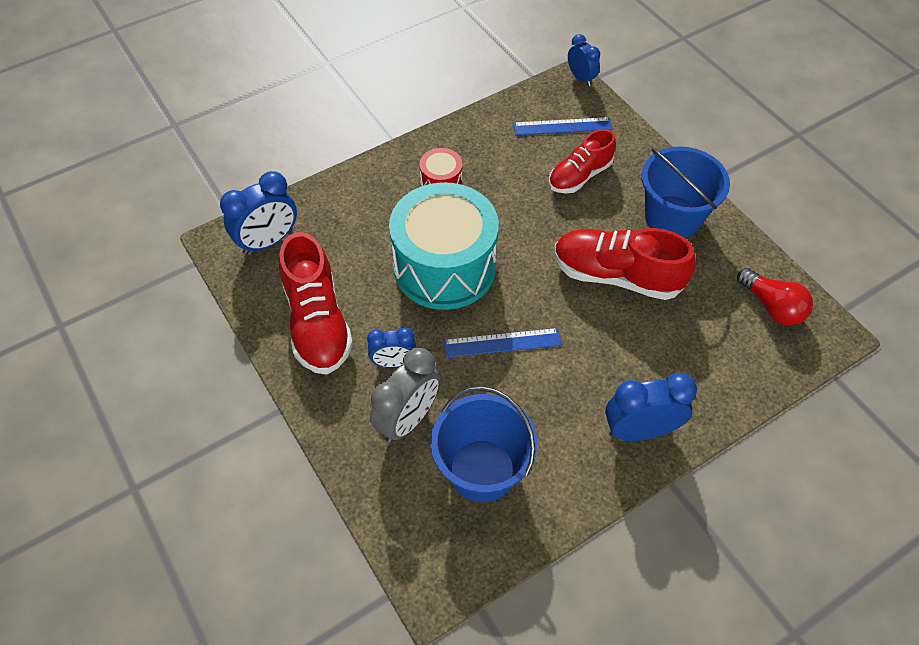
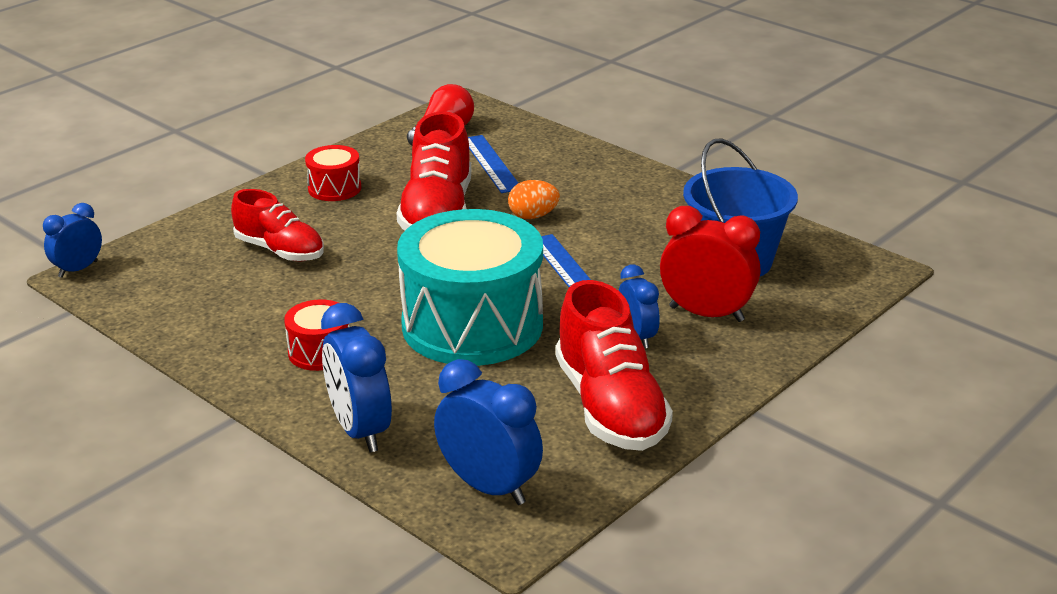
camera: 105 degrees left, 25 degrees down
(317, 322) = (610, 407): red shoe -> red shoe turned 105 degrees clockwise
(408, 419) = (706, 314): grey clock -> red clock
(562, 126) = (185, 272): blue ruler -> blue ruler (491, 163)
(597, 339) = (533, 216): none -> orange egg
(639, 430) = (631, 185): blue clock -> blue clock (359, 430)
(672, 217) = (334, 188): blue bucket -> red drum

